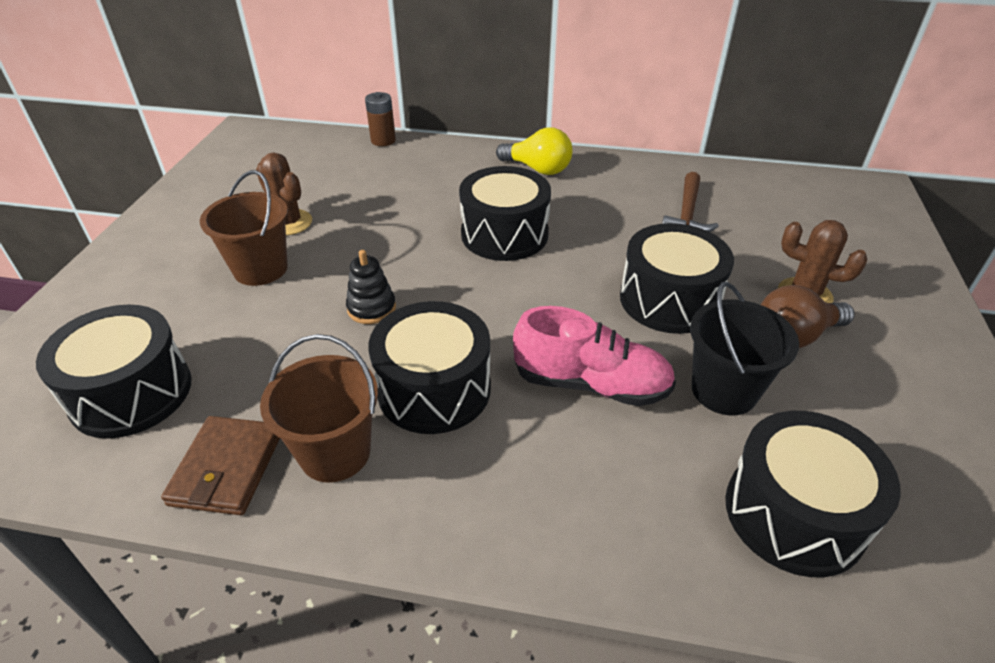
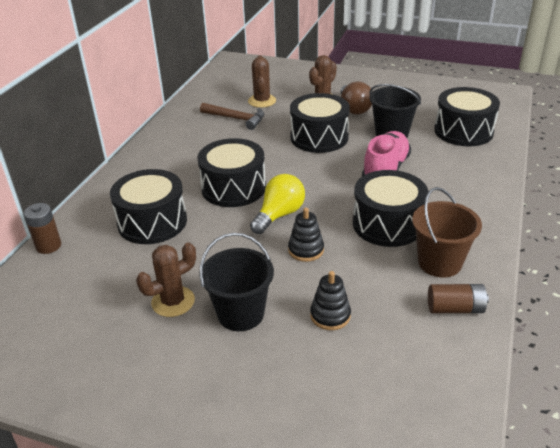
camera: 80 degrees left, 5 degrees down
(131, 393) = (387, 372): black drum -> black drum (152, 222)
(227, 468) = (455, 308): brown wallet -> brown battery
(242, 338) = (330, 315): none -> black stacking toy
(260, 269) = (240, 314): brown bucket -> black bucket
(538, 169) = (150, 166): yellow light bulb -> yellow light bulb (279, 215)
(756, 231) = (262, 101): none -> brown cactus

